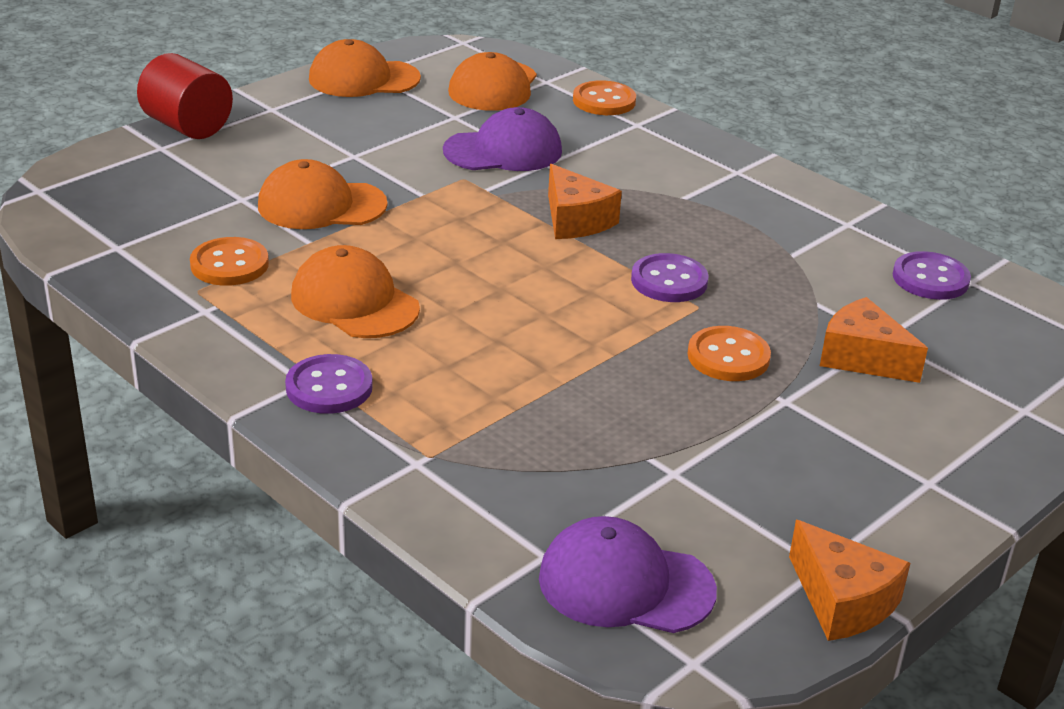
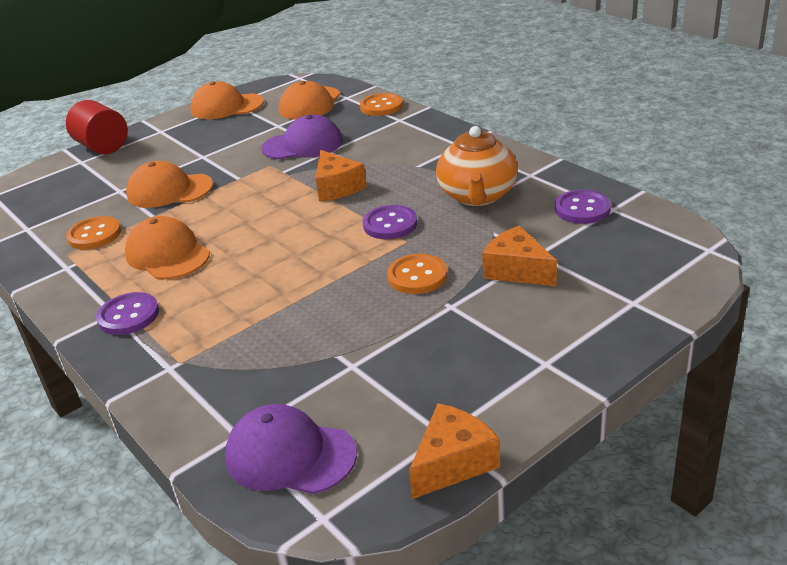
camera: 10 degrees right, 0 degrees up
(782, 249) = (477, 196): none -> orange teapot
(842, 601) = (453, 462): orange cheese -> orange cheese turned 105 degrees counterclockwise

